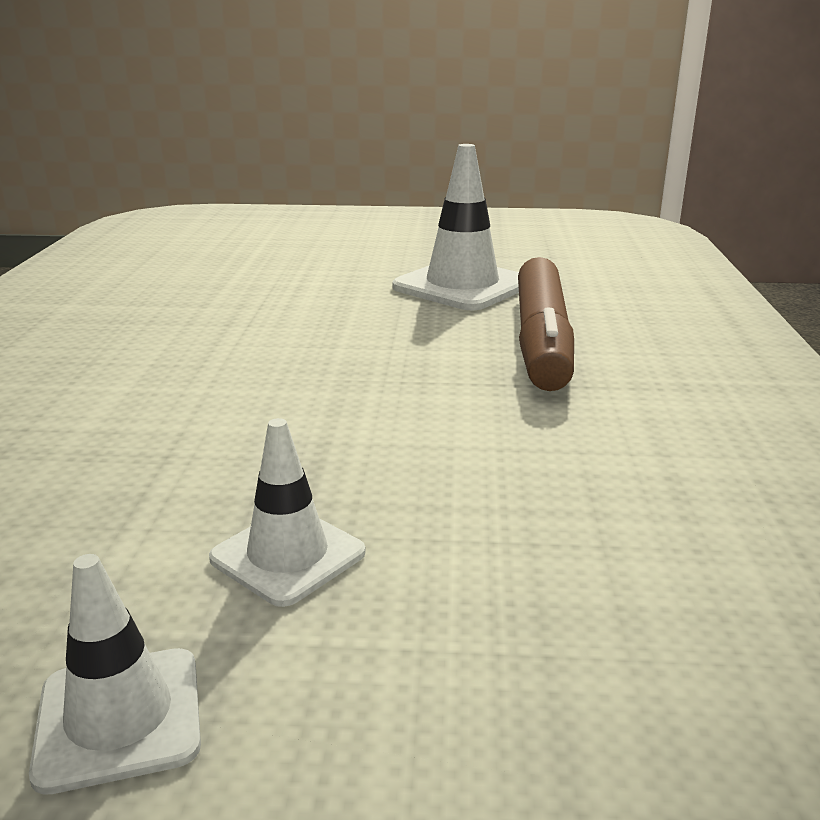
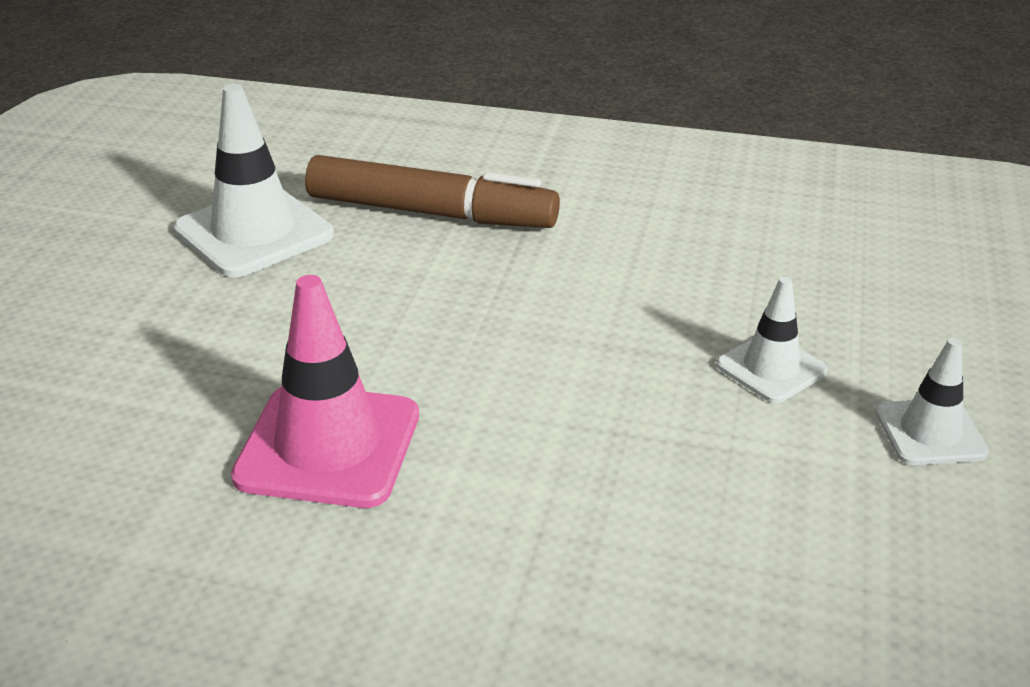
camera: 80 degrees left, 10 degrees up
(166, 341) = (328, 446): none -> pink traffic cone

